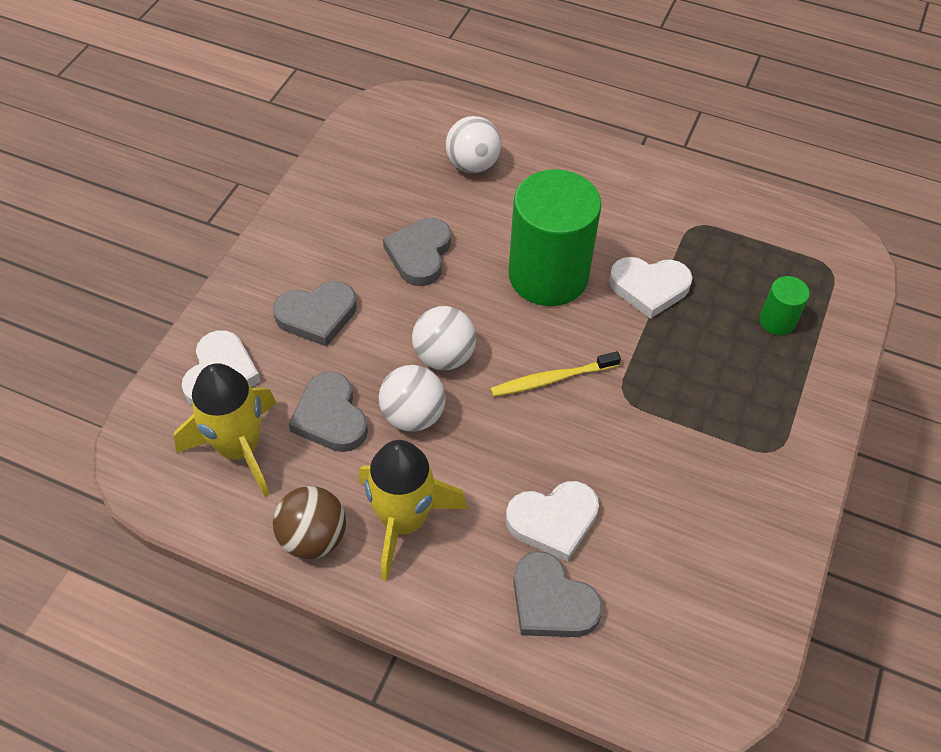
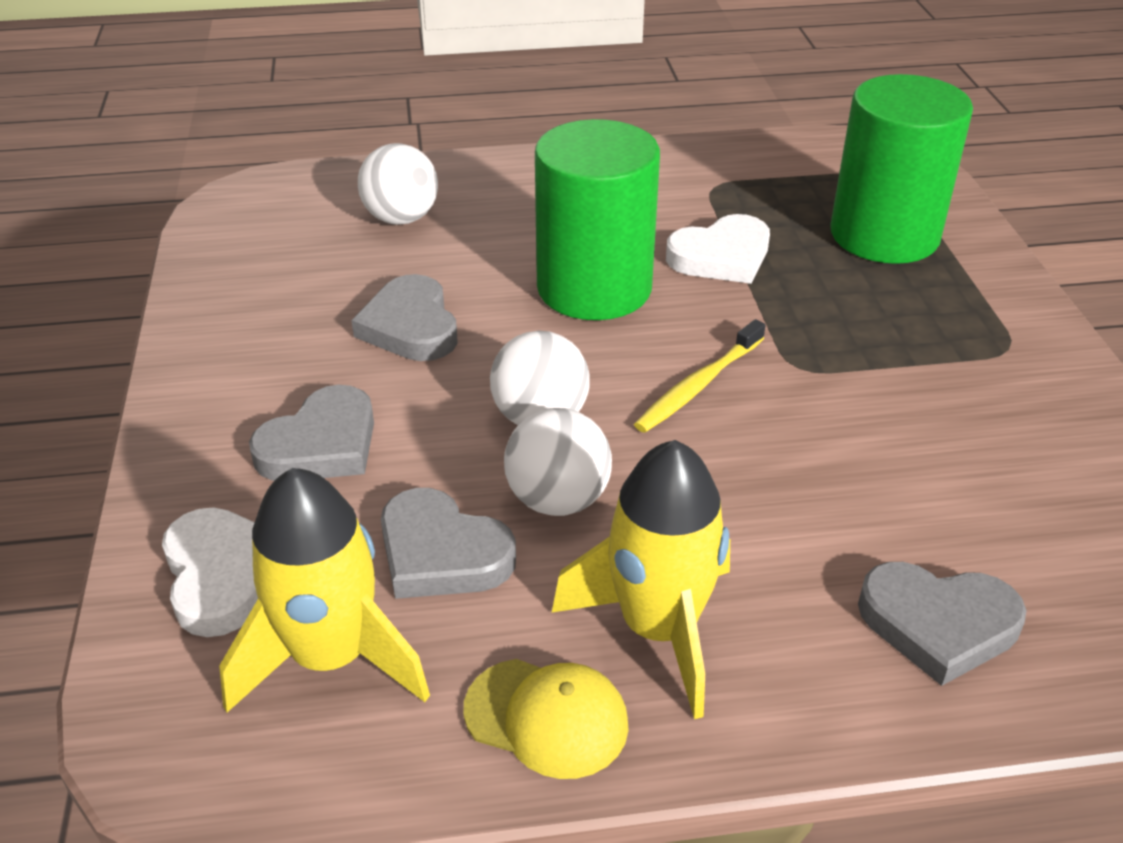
camera: 30 degrees left, 15 degrees down
(313, 537) = (546, 717): brown ball -> yellow cap
(553, 521) = (849, 532): white heart -> none
(777, 321) = (884, 235): green cylinder -> green cylinder, size x2.26

